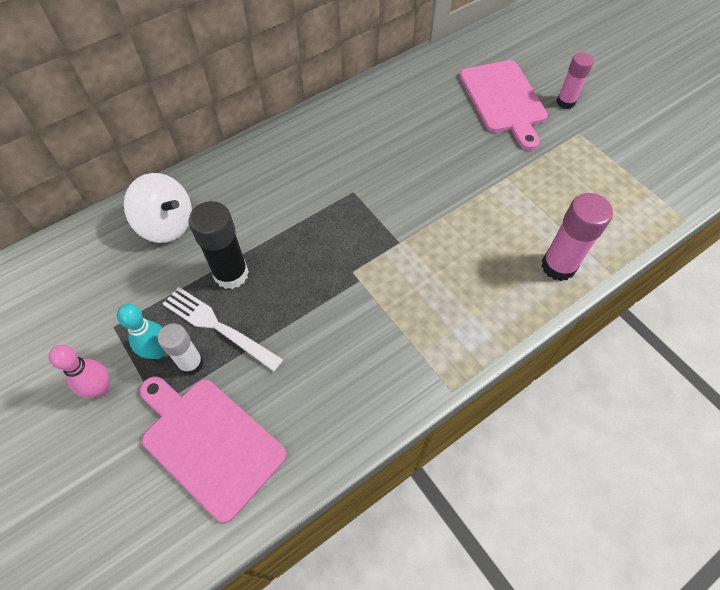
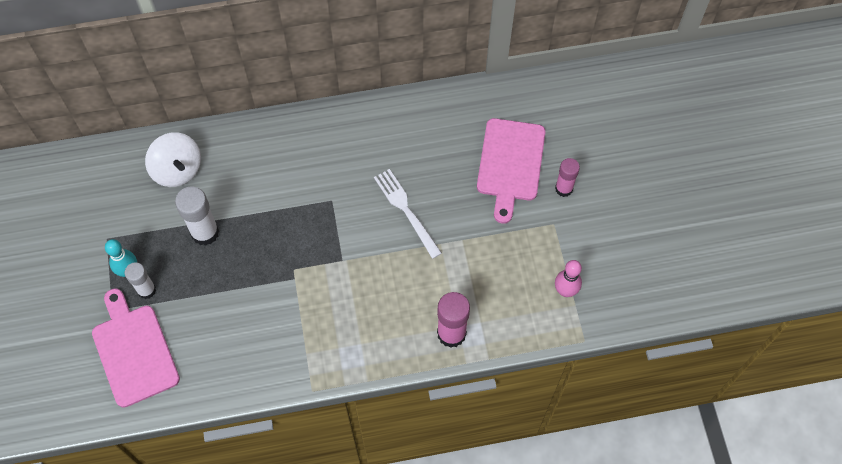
camera: 25 degrees right, 5 degrees up
(100, 388) = (81, 281): pink bowling pin -> pink bowling pin (565, 291)
(217, 326) = (176, 270): white fork -> white fork (405, 210)
(231, 274) = (205, 232): black glue stick -> white glue stick

